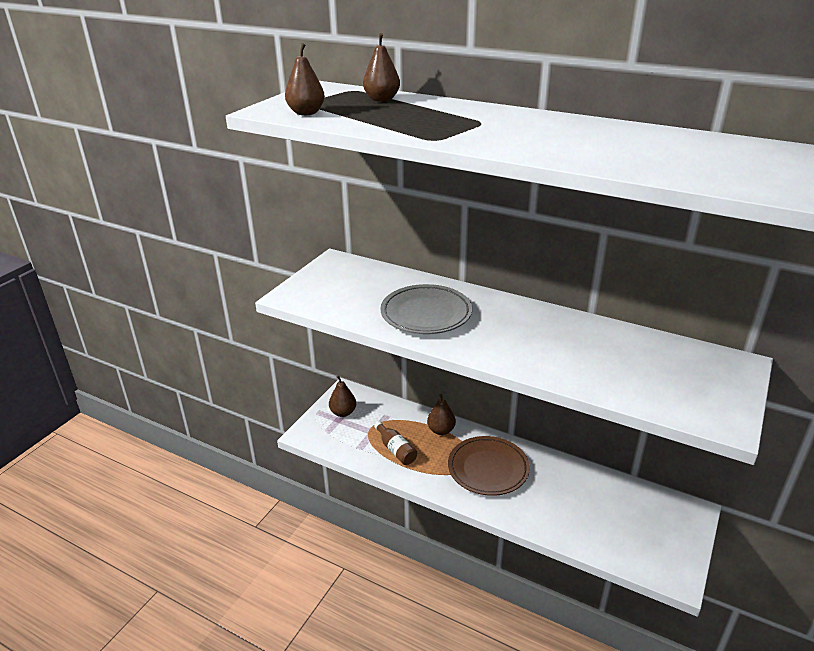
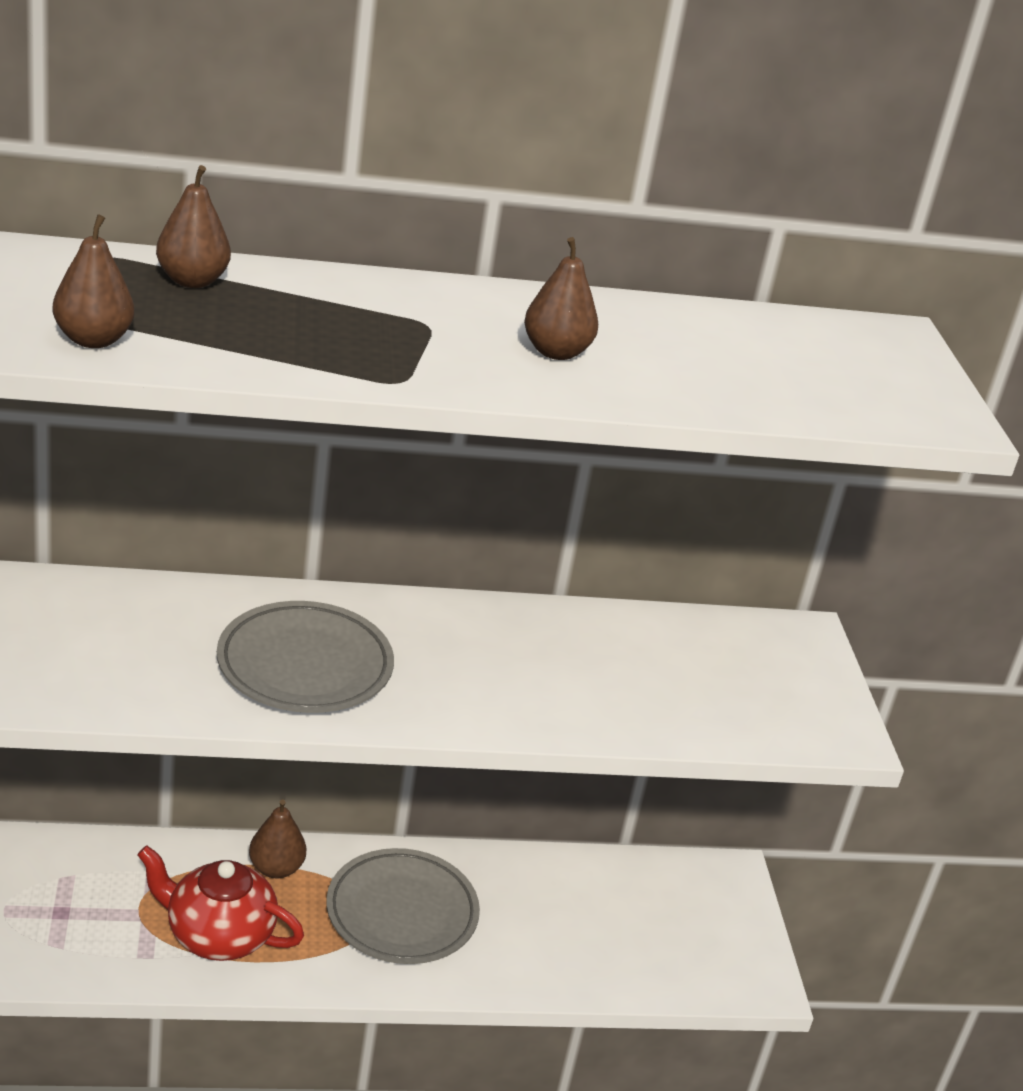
camera: 40 degrees left, 0 degrees up
(343, 412) = (61, 894): brown pear -> brown pear (556, 352)
(396, 450) = (218, 935): brown bottle -> red teapot
(488, 469) = (402, 913): brown plate -> grey plate

